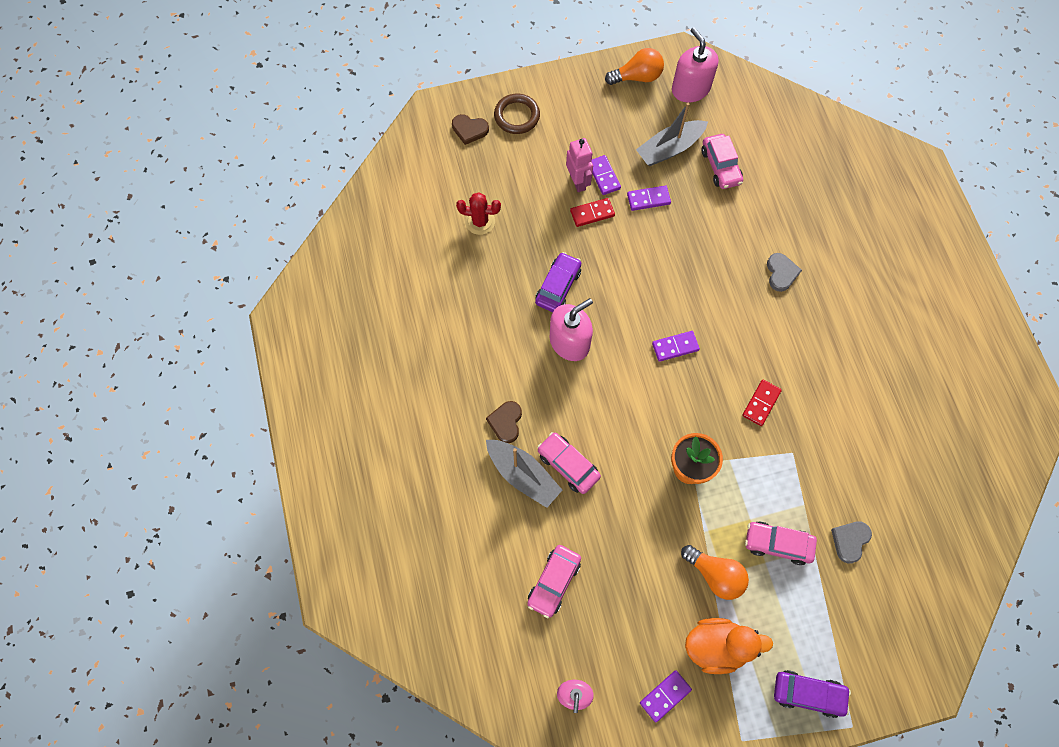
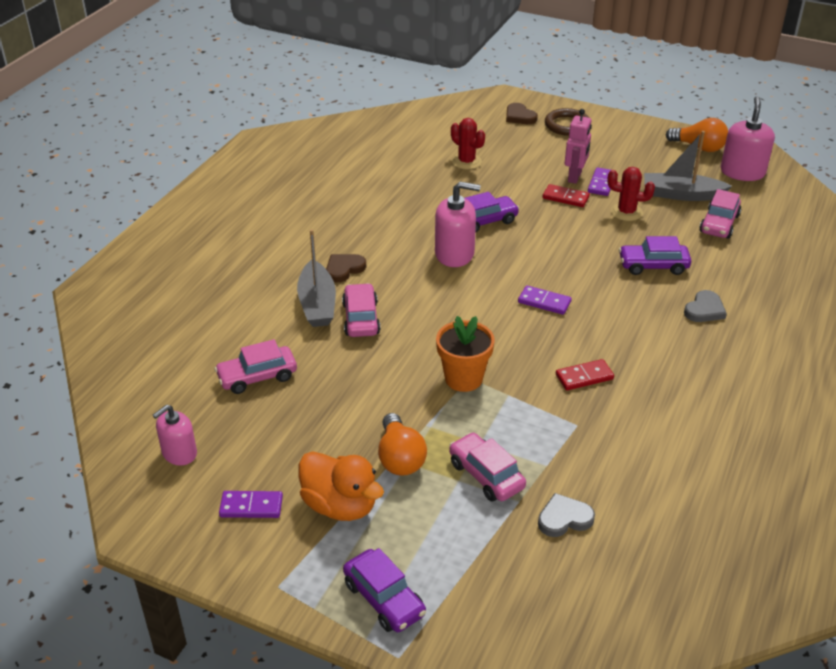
camera: 40 degrees right, 30 degrees down
(648, 199) = (626, 212): purple domino -> red cactus
(714, 250) = (653, 266): none -> purple car

